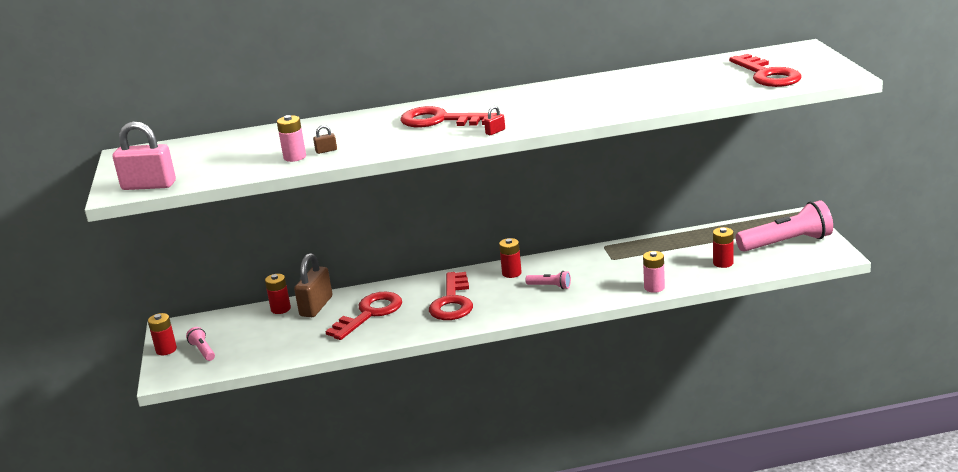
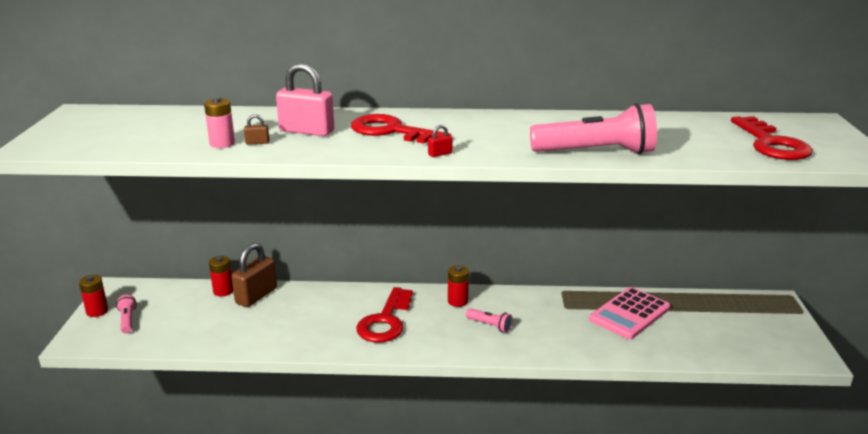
camera: 10 degrees right, 0 degrees up
(149, 186) = (63, 147): pink padlock -> pink padlock (307, 131)
(370, 313) = (301, 315): red key -> none
(654, 287) = (598, 352): pink battery -> none
(671, 252) = (629, 314): none -> pink calculator
(723, 263) = (682, 339): red battery -> none
(787, 243) = (759, 330): pink flashlight -> pink flashlight (596, 152)

